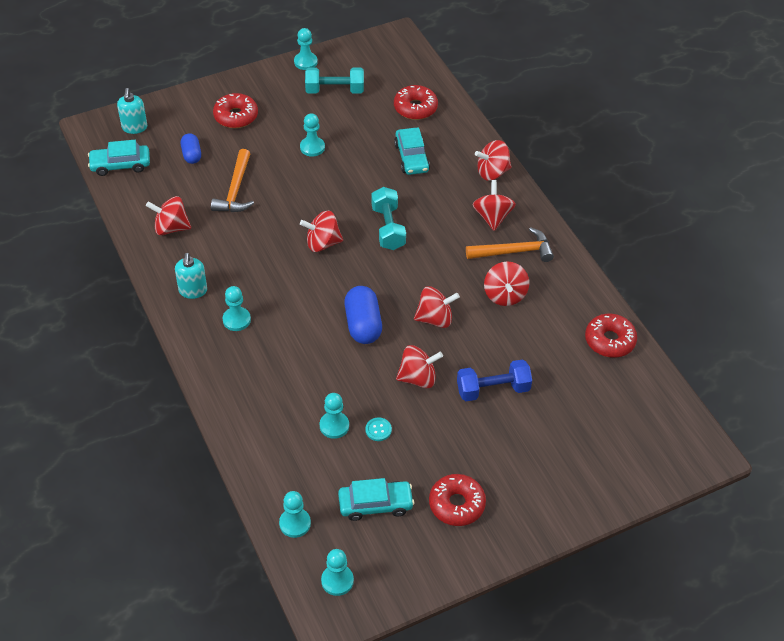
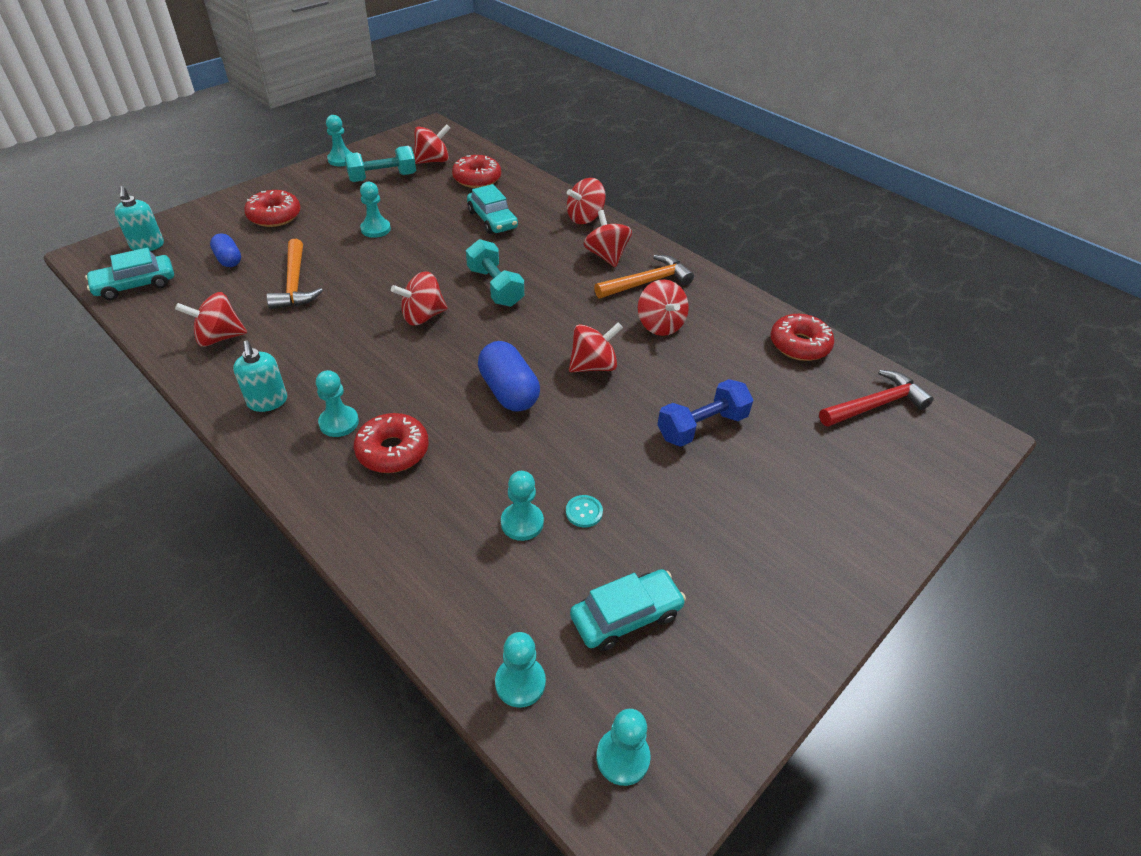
camera: 20 degrees left, 5 degrees down
(418, 378) = (605, 436): red spinning top -> red spinning top (433, 161)
(456, 504) = (735, 582): red donut -> red donut (393, 451)
(639, 407) = (875, 405): none -> red hammer

